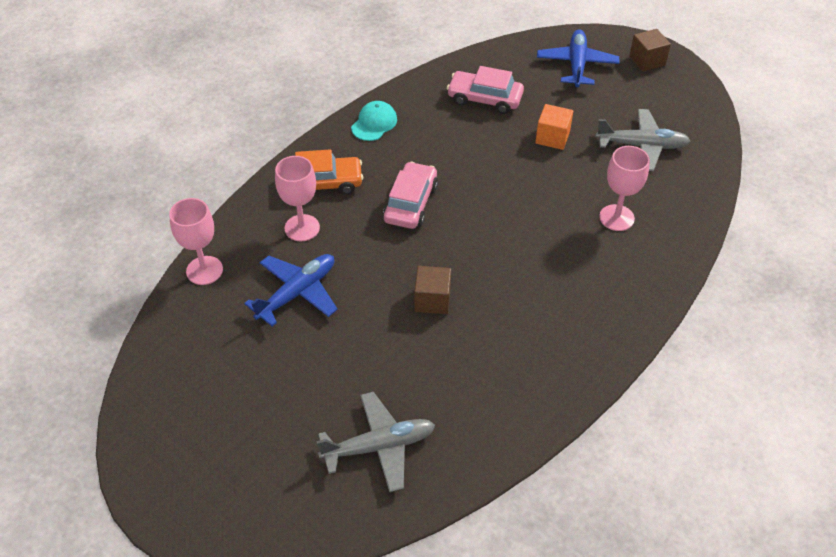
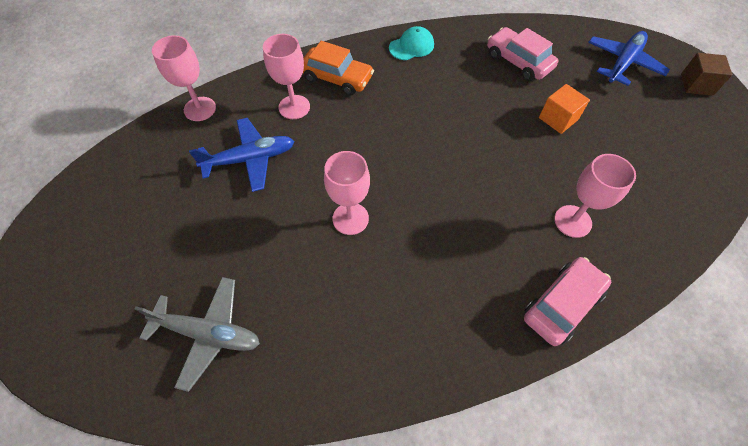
camera: 30 degrees right, 10 degrees up
(410, 203) = (393, 124): pink car -> pink car (562, 304)
(432, 300) = (350, 218): brown cube -> pink goblet
(642, 146) = (642, 162): grey plane -> none

